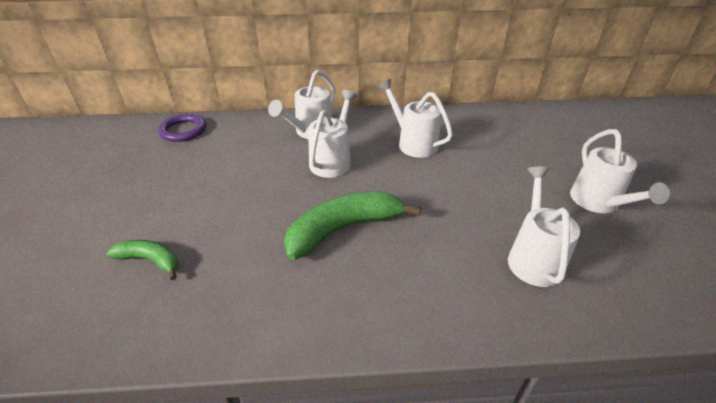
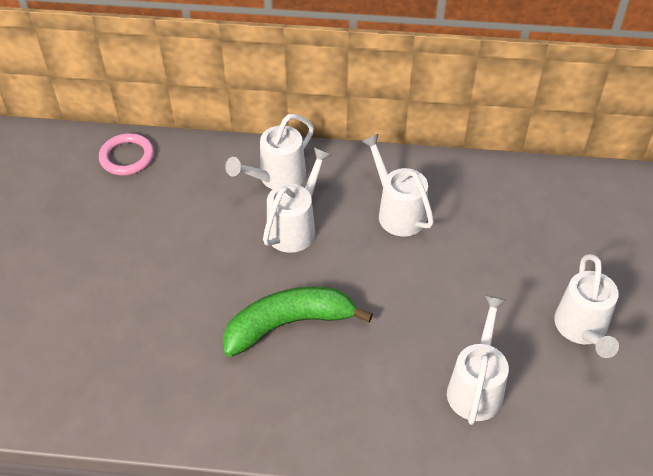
camera: 10 degrees right, 10 degrees up
(151, 260) = (93, 334): green banana -> none
(183, 130) = (127, 157): purple ring -> pink ring

